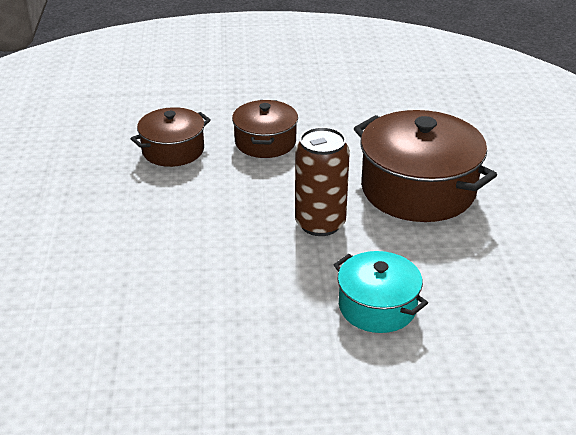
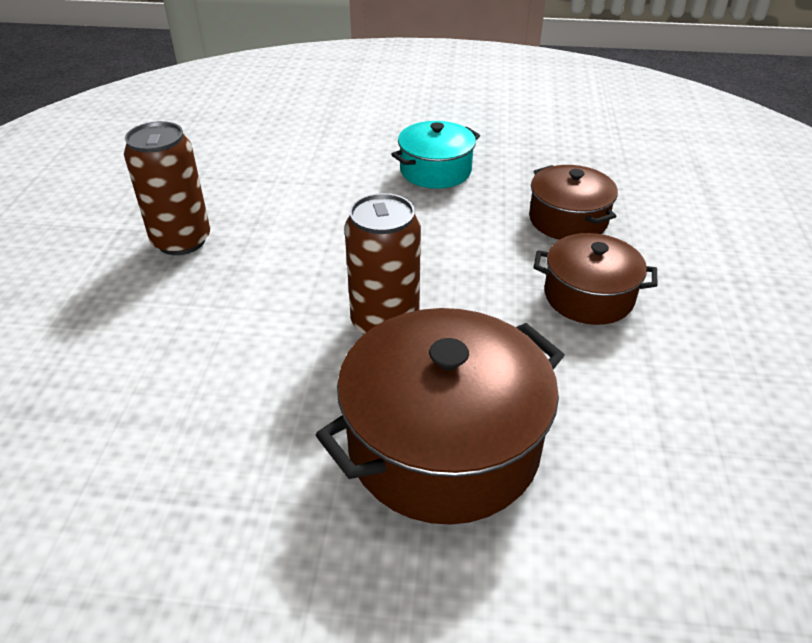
camera: 100 degrees right, 5 degrees up
(240, 366) = (181, 241): none -> brown can
(377, 306) = (209, 347): turquoise pot -> turquoise pot (435, 171)

